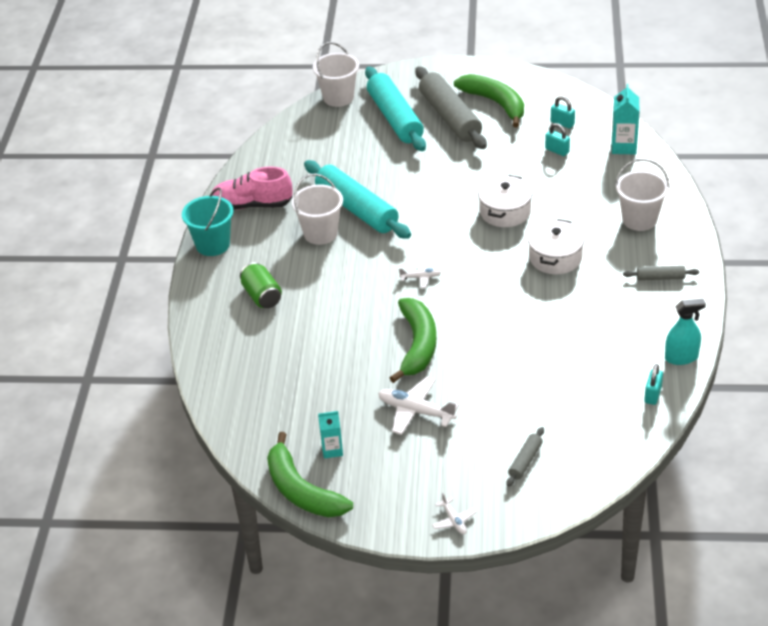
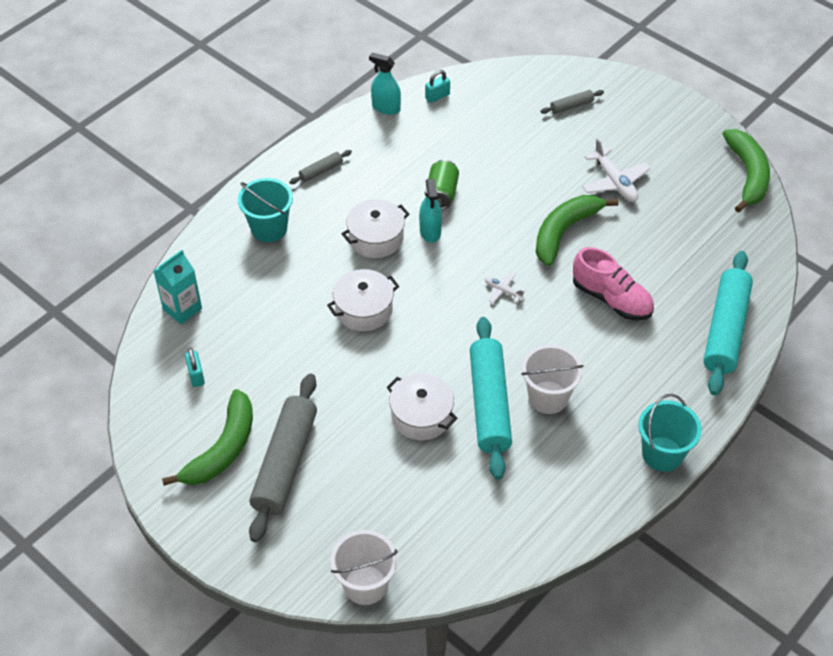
camera: 145 degrees left, 10 degrees up
(252, 205) = (586, 481): pink shoe -> pink shoe (611, 299)
(262, 296) = (657, 361): green can -> green can (441, 194)
(332, 450) = (702, 190): turquoise carton -> none
(394, 180) = (421, 416): none -> white pot
(395, 118) = (339, 504): turquoise rolling pin -> turquoise rolling pin (725, 330)
(454, 520) = (656, 98): white plane -> none
(495, 103) = (222, 449): green banana -> green banana turned 150 degrees counterclockwise
(521, 285) = (430, 231): none -> turquoise spray bottle
(557, 150) = (241, 346): turquoise padlock -> none
(639, 220) = (269, 228): white bucket -> turquoise bucket
(660, 278) = (321, 171): grey rolling pin -> grey rolling pin turned 75 degrees counterclockwise

